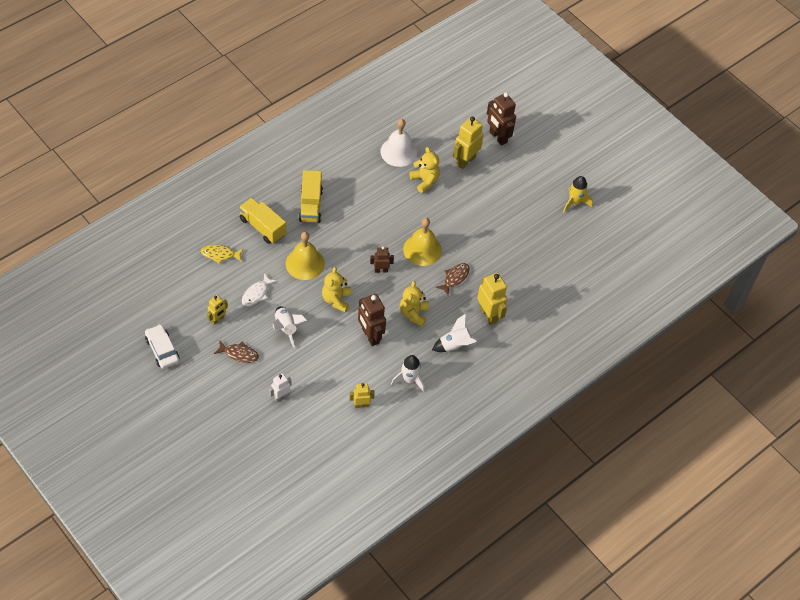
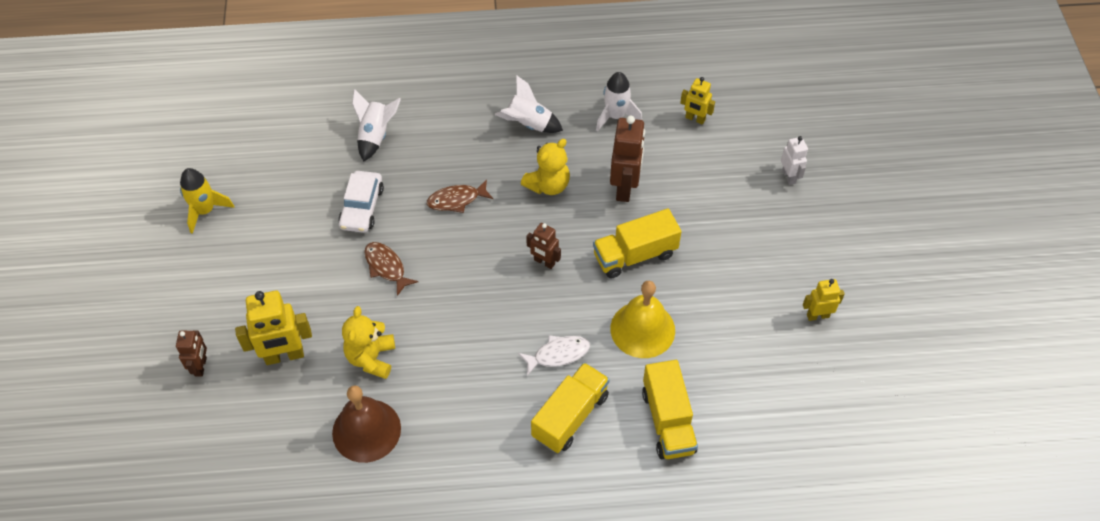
camera: 140 degrees left, 0 degrees up
(162, 350) = (919, 314): white car -> white car (362, 207)
(220, 254) = (760, 412): yellow fish -> none
(239, 354) = (813, 254): brown fish -> brown fish (386, 267)
(256, 294) = (740, 322): white fish -> white fish (558, 354)
(280, 396) = (789, 176): white robot -> white robot turned 105 degrees counterclockwise
(286, 328) = (728, 254): white rocket -> white rocket (375, 136)
(336, 300) = (635, 255): yellow teddy bear -> yellow truck
(398, 152) = (366, 430): white bell -> brown bell
(422, 249) = (465, 259): yellow bell -> none
(489, 315) = (456, 136): yellow robot -> none
(498, 137) = (201, 366): brown robot -> brown robot, size x0.58

